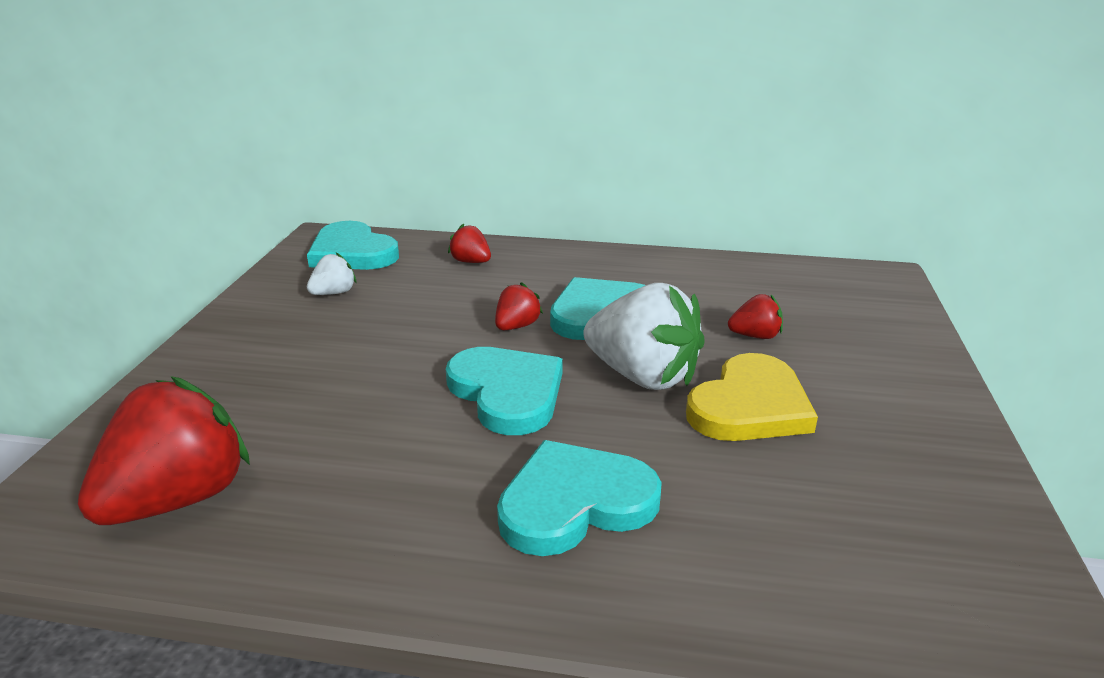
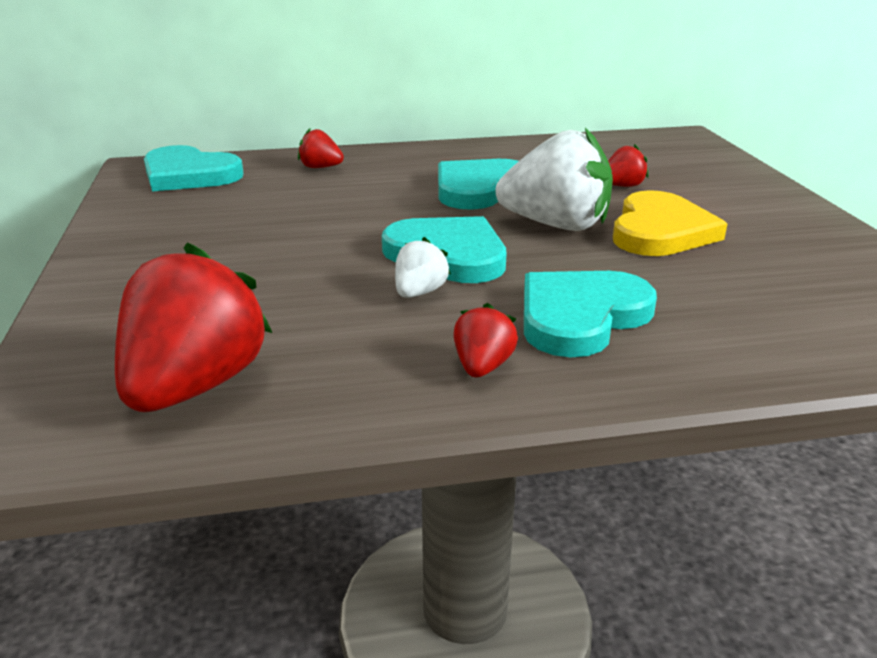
camera: 20 degrees left, 0 degrees up
(334, 293) = (201, 207): white strawberry -> white strawberry (419, 292)
(516, 326) = (411, 207): red strawberry -> red strawberry (482, 367)

